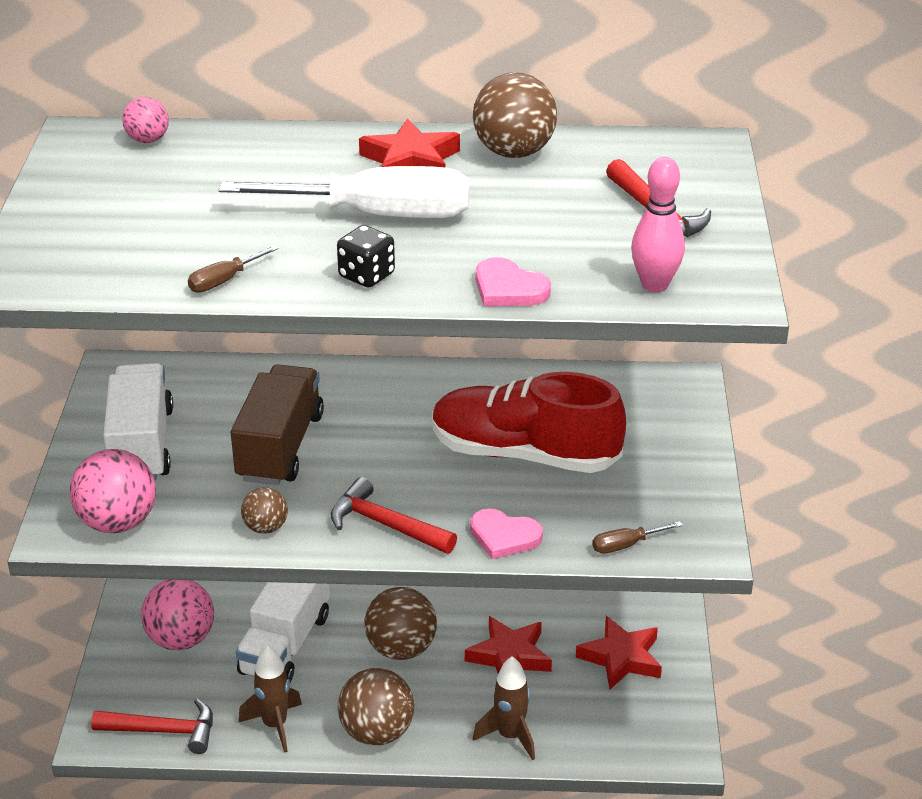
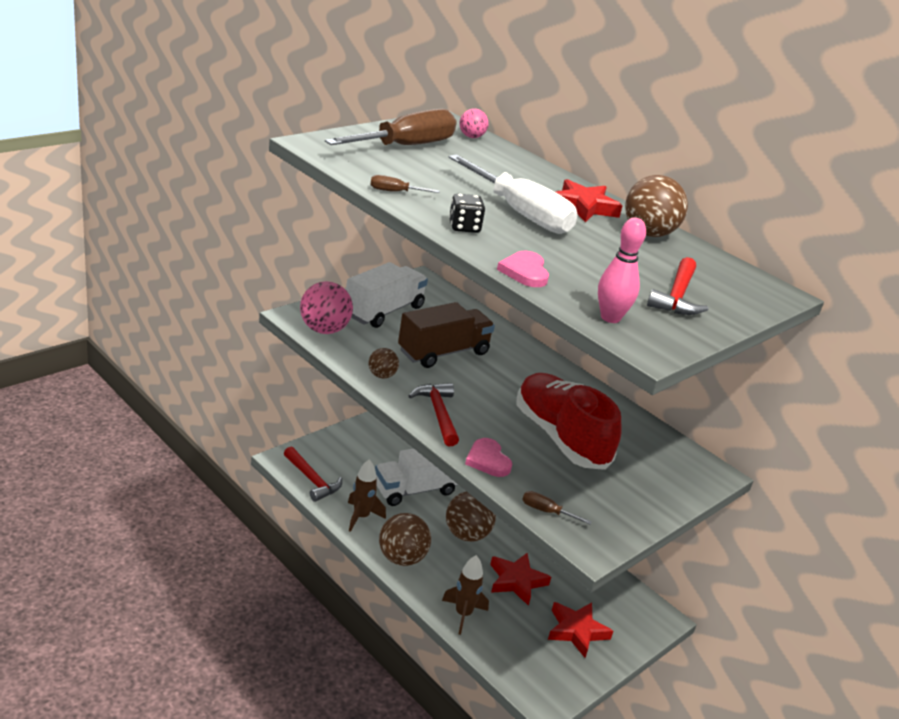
camera: 40 degrees right, 5 degrees down
(113, 206) = (406, 146): none -> brown screwdriver
(181, 639) = (373, 452): pink ball -> none

